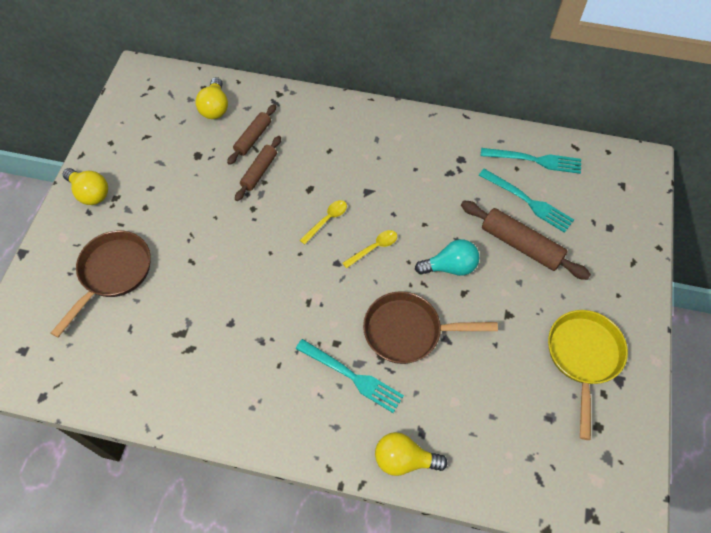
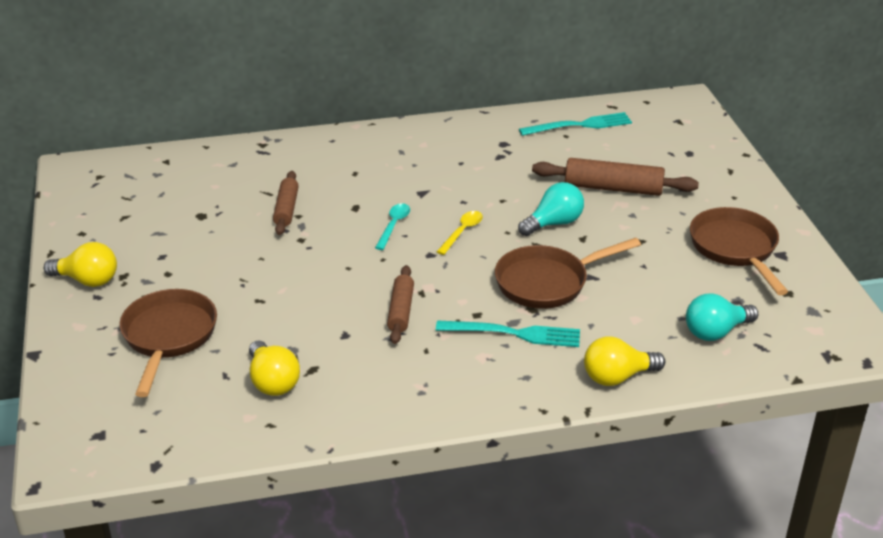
camera: 25 degrees left, 25 degrees down
(215, 107) = (193, 173): yellow light bulb -> yellow light bulb (272, 382)
(253, 138) = (258, 185): brown rolling pin -> brown rolling pin (401, 311)
(327, 220) = (394, 225): yellow spoon -> turquoise spoon
(511, 445) = (715, 332): none -> turquoise light bulb
(529, 202) = (597, 156): turquoise fork -> none
(583, 357) = (735, 249): yellow pan -> brown pan

